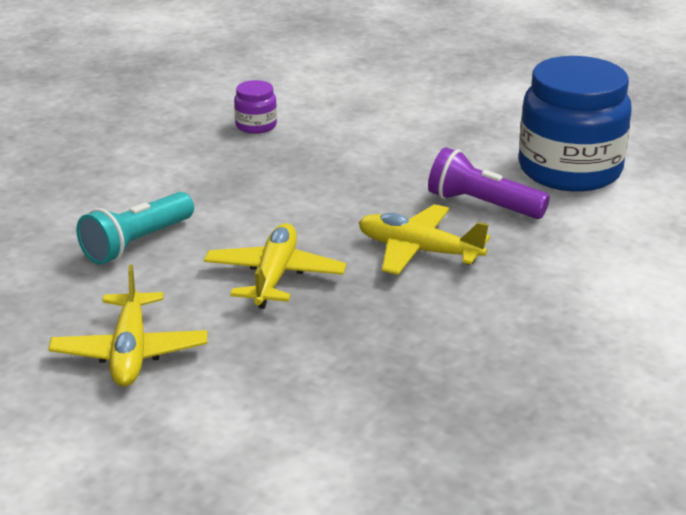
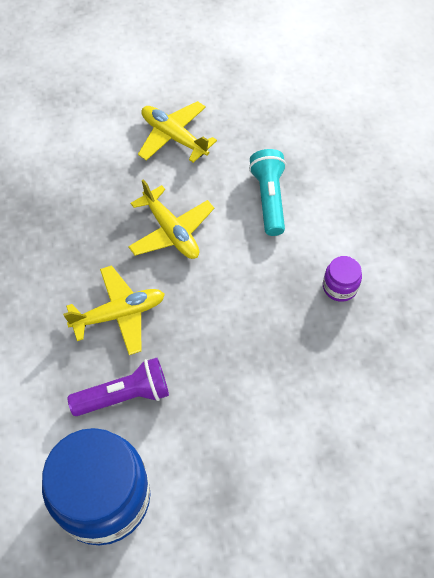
camera: 135 degrees right, 30 degrees up
(256, 125) = (363, 364): purple jar -> purple jar (340, 287)

